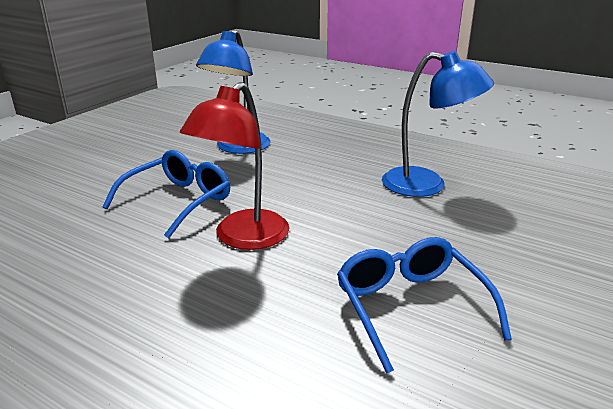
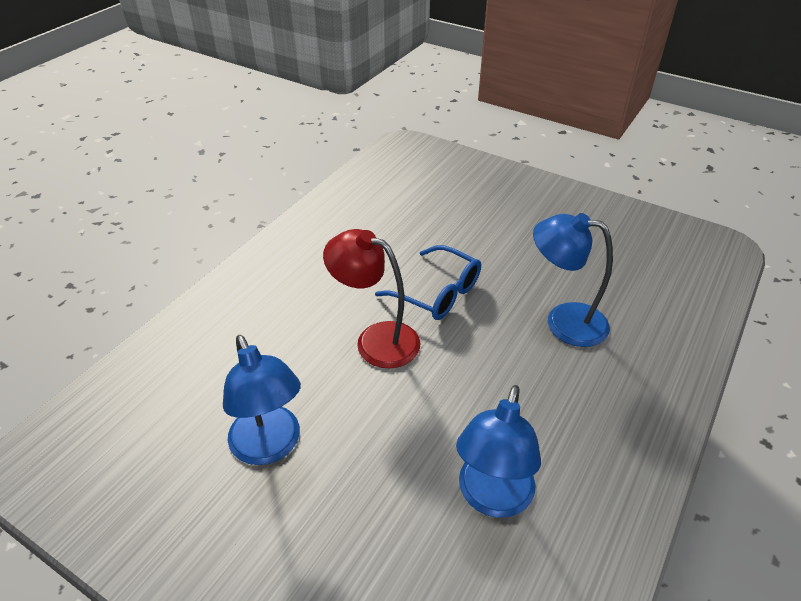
camera: 90 degrees right, 15 degrees up
(410, 306) = (270, 447): blue glasses -> blue lamp

